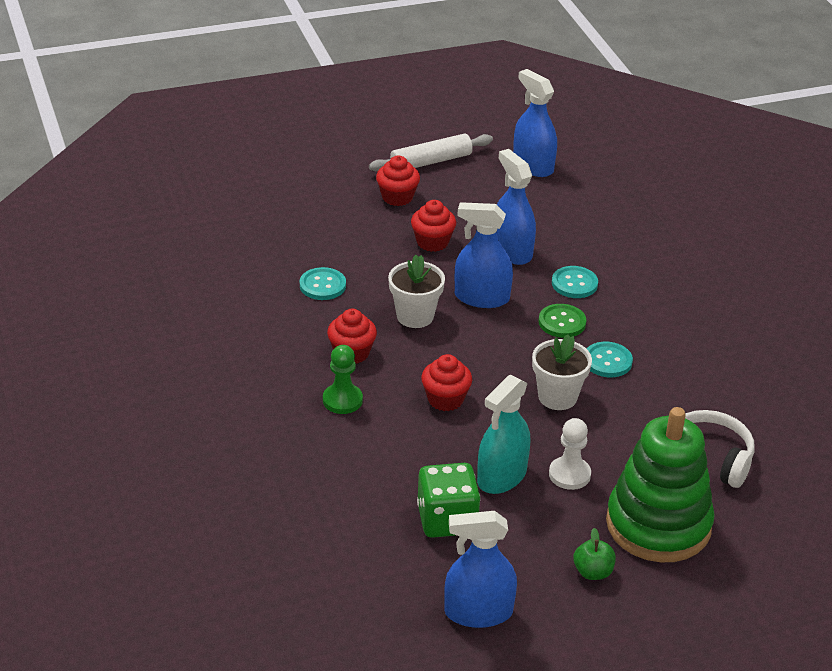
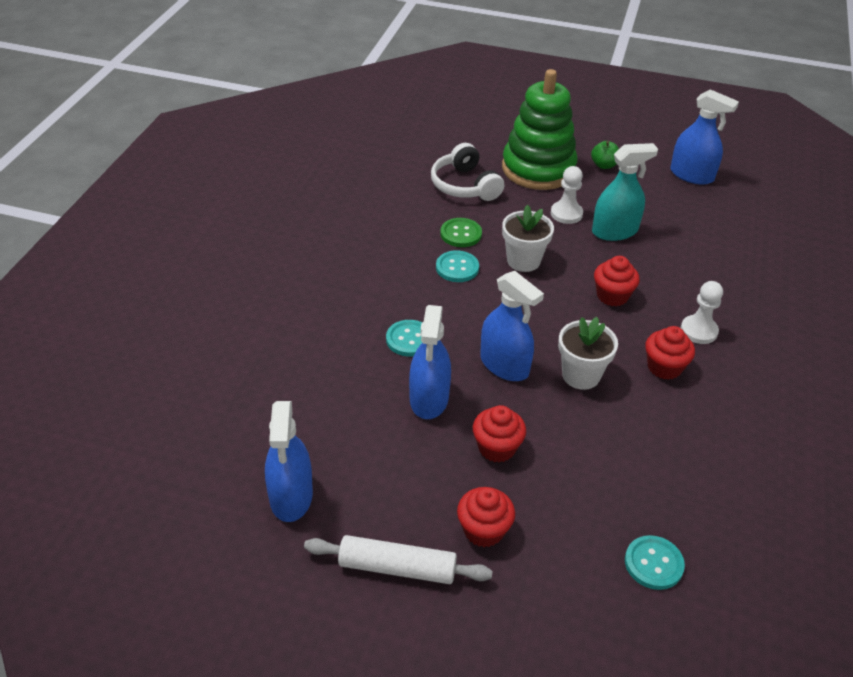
camera: 145 degrees left, 5 degrees up
(322, 285) = (648, 450): turquoise button -> turquoise button (653, 563)
(342, 400) = (698, 331): green pawn -> white pawn
(447, 520) = (674, 224): green dice -> none
(562, 322) = (458, 312): green button -> green button (461, 234)

